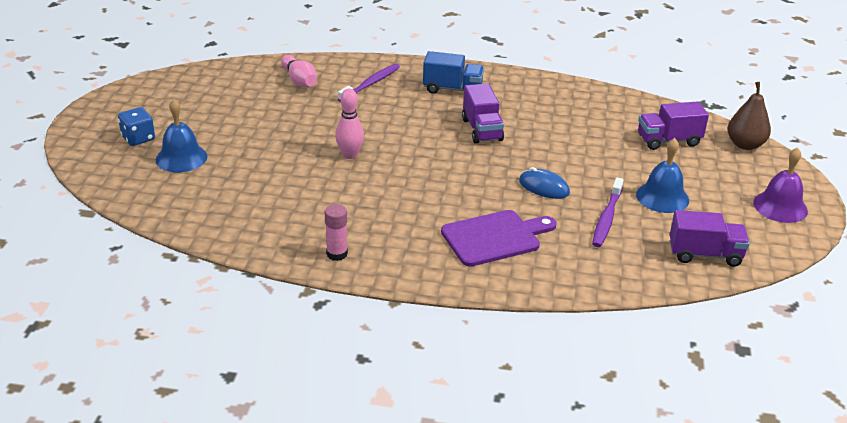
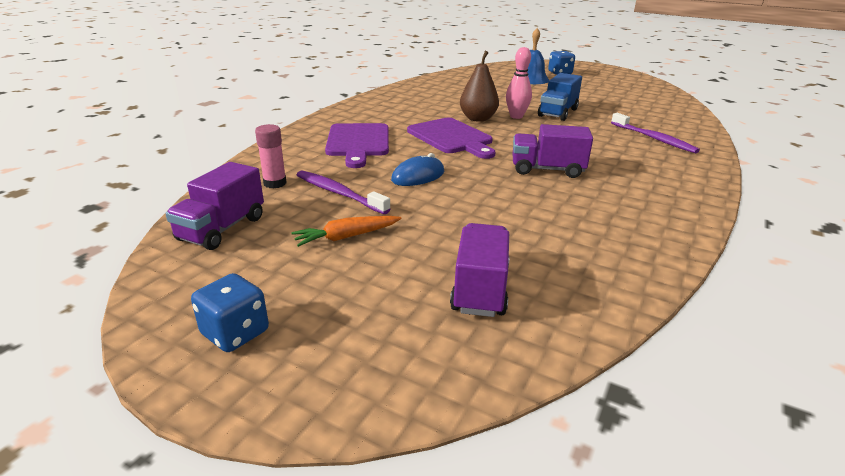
camera: 110 degrees right, 5 degrees down
(299, 81) = (655, 115): pink bowling pin -> none
(337, 254) = (387, 99): pink glue stick -> pink glue stick (275, 183)
(441, 185) = (451, 137): none -> purple cutting board
(452, 89) = (646, 172): blue truck -> blue truck (557, 113)
(662, 197) = (346, 237): blue bell -> orange carrot
(745, 145) = (431, 377): brown pear -> brown pear (478, 119)
(780, 206) = (235, 333): purple bell -> blue dice

